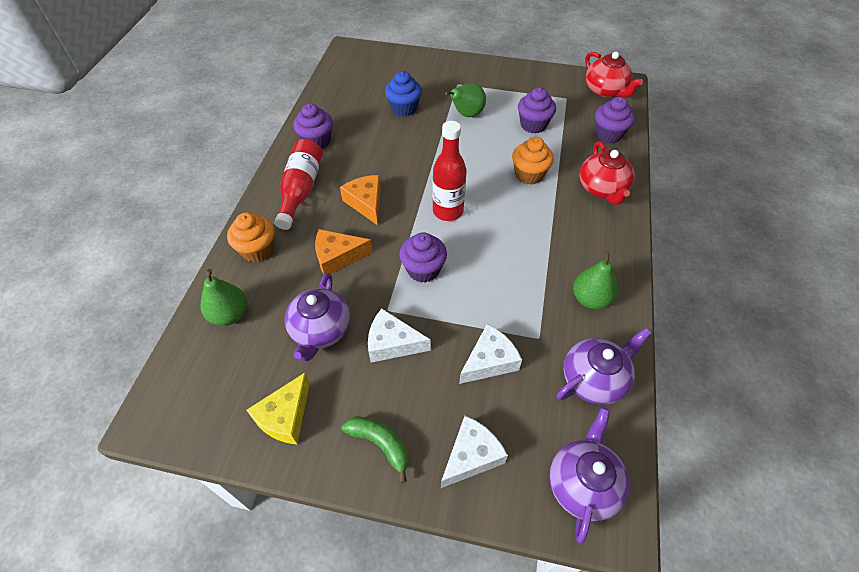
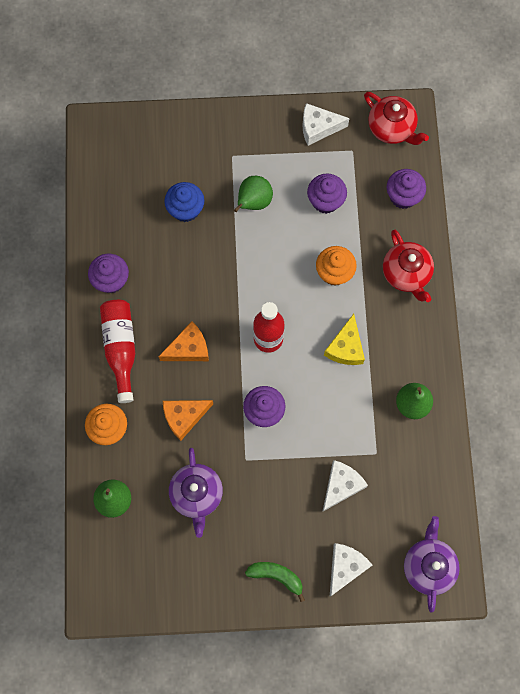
camera: 15 degrees left, 20 degrees up
(285, 416) = (197, 575): yellow cheese -> yellow cheese (345, 347)
(366, 203) = (189, 348): orange cheese -> orange cheese turned 105 degrees clockwise
(392, 343) = (259, 490): white cheese -> white cheese (318, 127)
(594, 379) = (425, 479): purple teapot -> none

